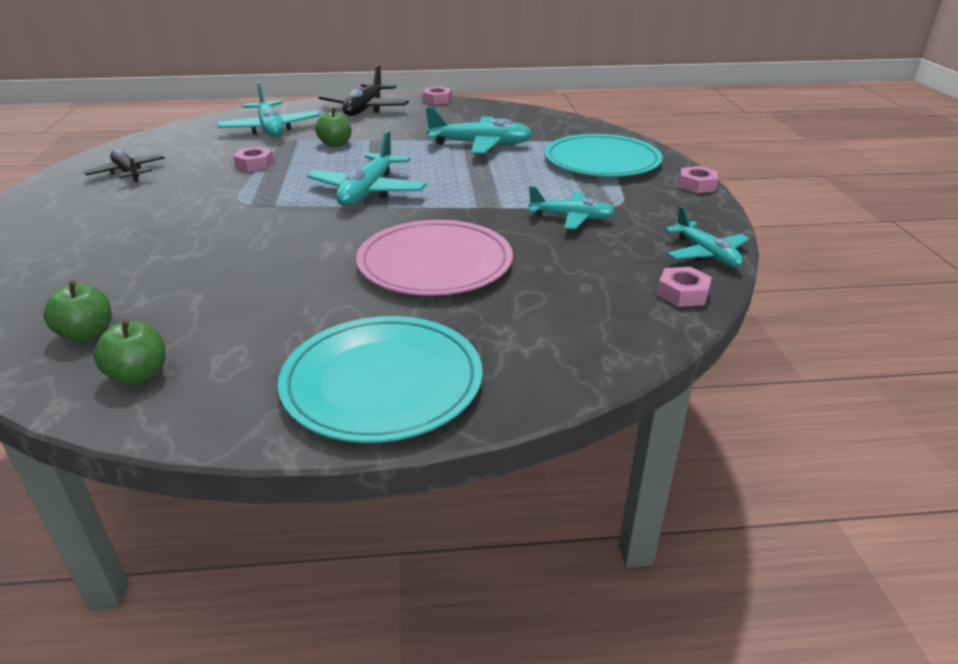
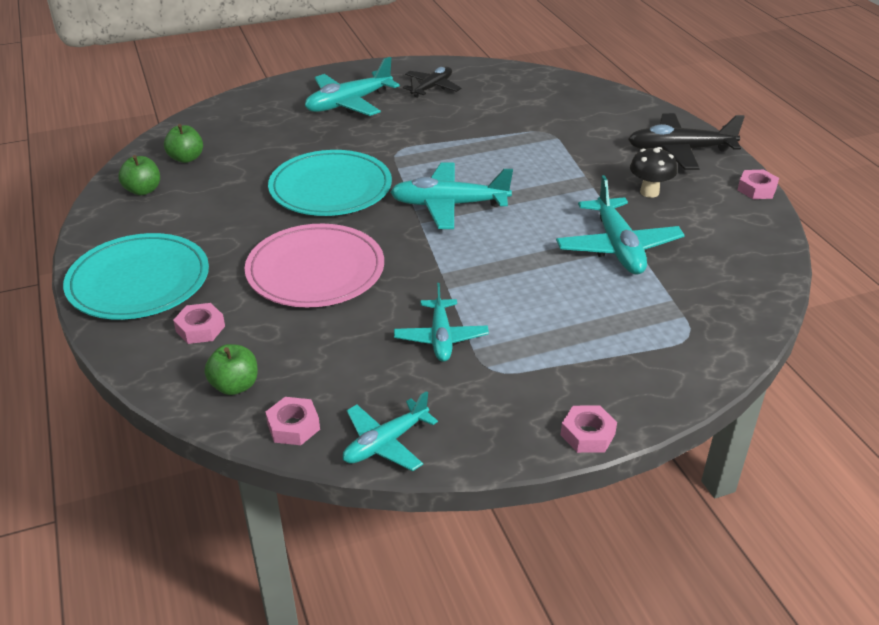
camera: 75 degrees right, 5 degrees up
(254, 164) = (481, 134): pink nut -> pink nut (200, 328)
(270, 129) = (575, 116): turquoise plane -> turquoise plane (348, 103)
(335, 144) = (559, 160): green apple -> green apple (235, 386)
(414, 125) = (649, 192): none -> black mushroom
(602, 161) = (624, 345): turquoise plate -> turquoise plate (330, 188)

